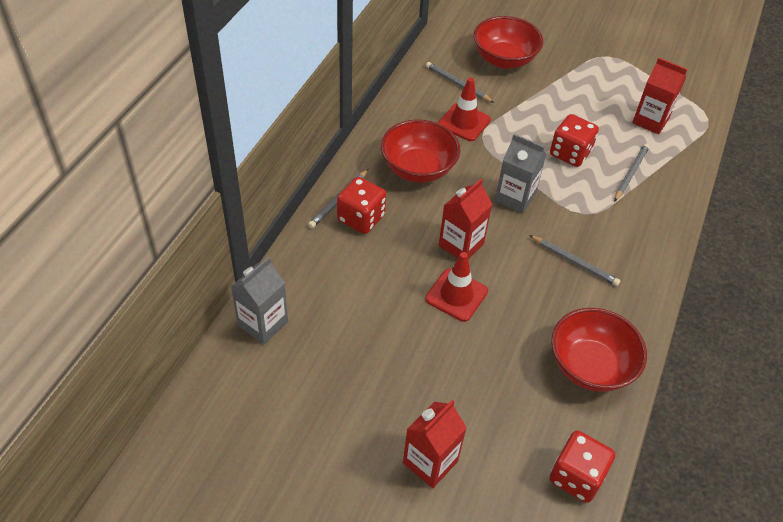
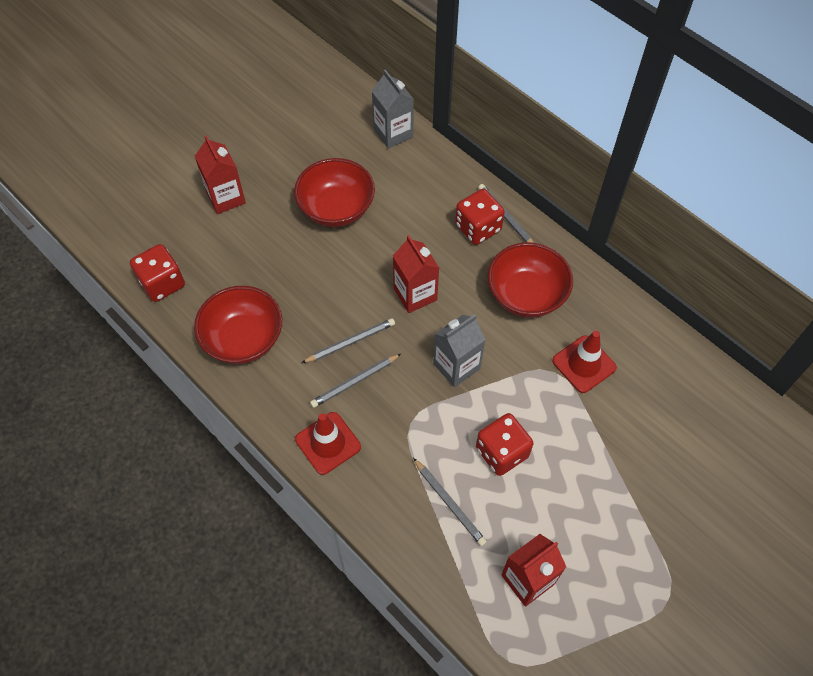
camera: 115 degrees right, 10 degrees up
(456, 295) = (361, 269): red traffic cone -> red traffic cone (328, 443)
(457, 84) = (651, 383): grey pencil -> grey pencil (350, 342)
(504, 59) = (688, 456): red bowl -> red bowl (336, 209)

